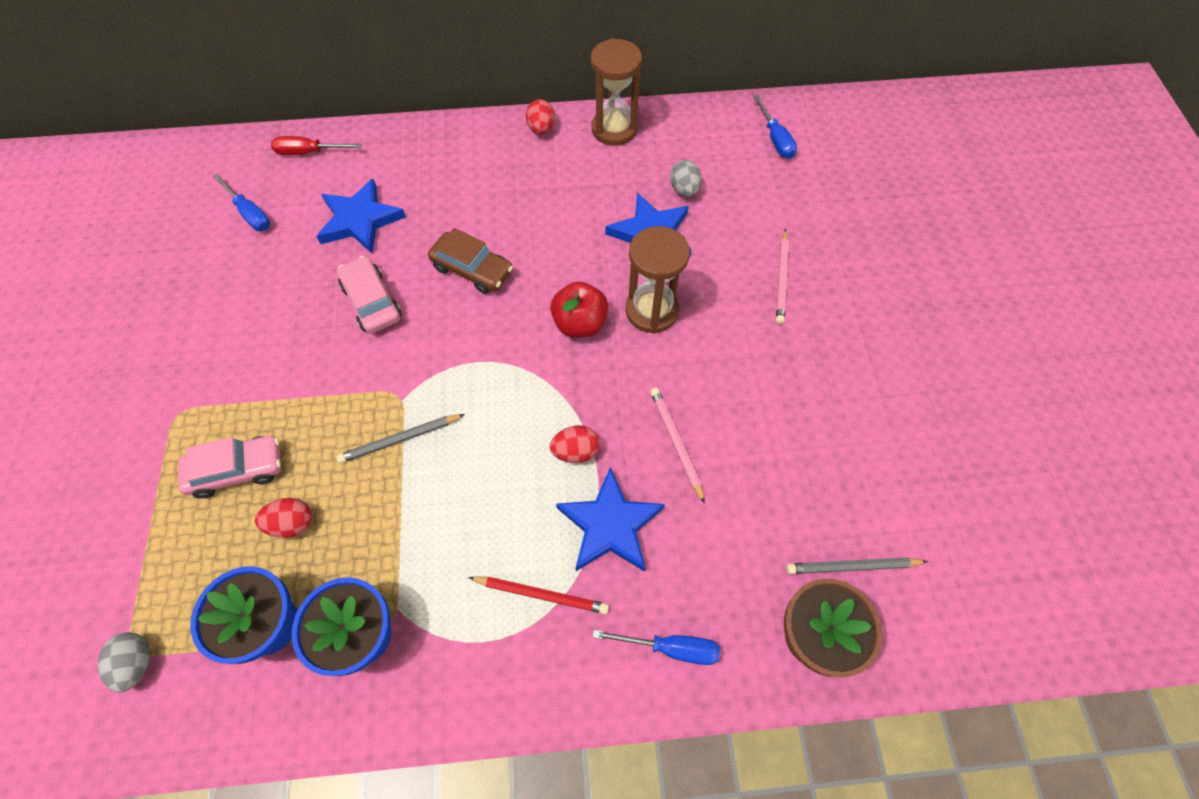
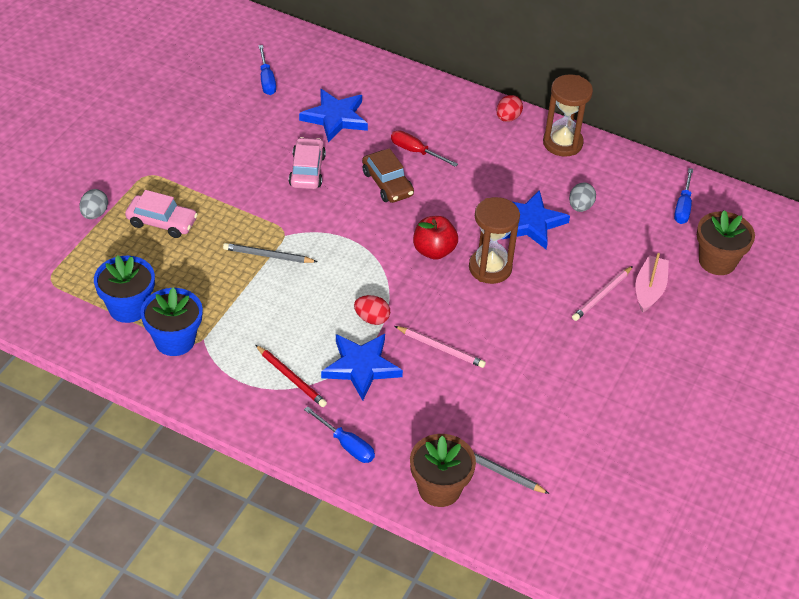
camera: 30 degrees right, 15 degrees down
(137, 663) = (48, 287): grey egg -> grey egg (94, 214)
(292, 523) = (174, 265): red egg -> none
(309, 152) = (332, 59): red screwdriver -> red screwdriver (416, 152)
(676, 443) = (441, 348): pink pencil -> pink pencil turned 105 degrees clockwise
(818, 246) = (649, 290): none -> pink boat
(851, 180) = (717, 261): none -> brown flower pot

